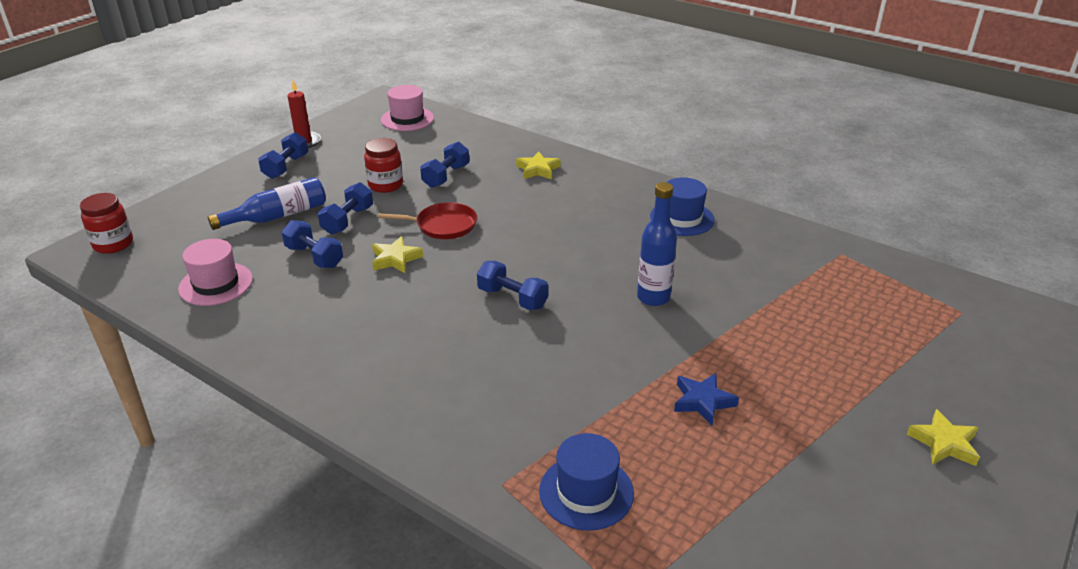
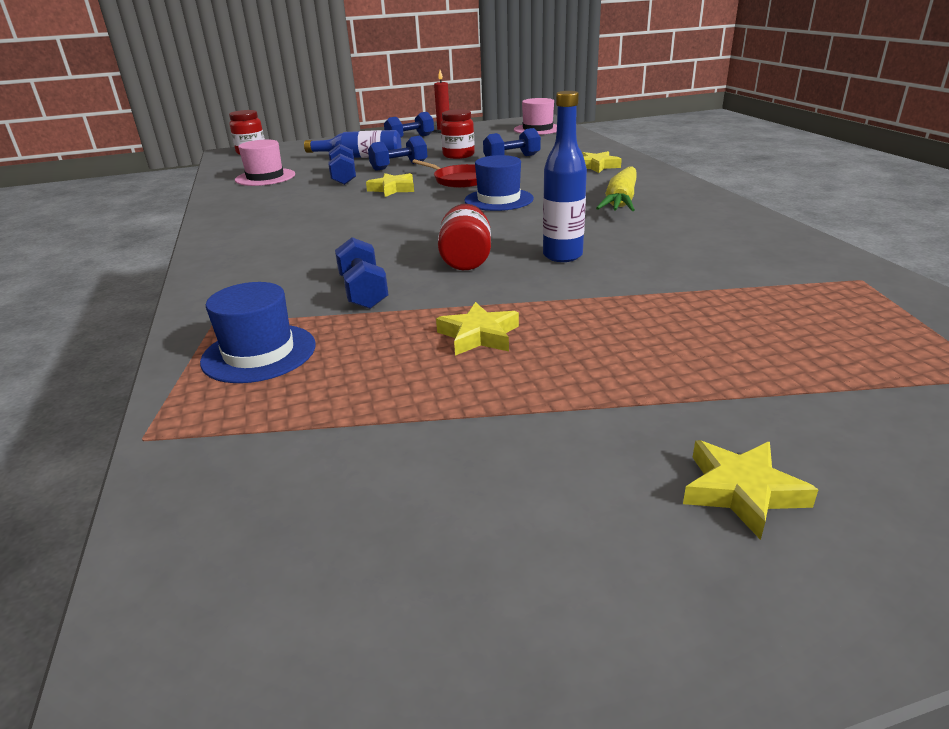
camera: 40 degrees right, 5 degrees down
(512, 298) = (435, 226): blue dumbbell -> blue dumbbell (363, 292)
(592, 329) = (466, 259): none -> red jar
(614, 214) = (621, 201): none -> yellow carrot
(682, 218) = (689, 216): blue hat -> blue hat (498, 200)
(703, 401) = (479, 335): blue star -> yellow star

